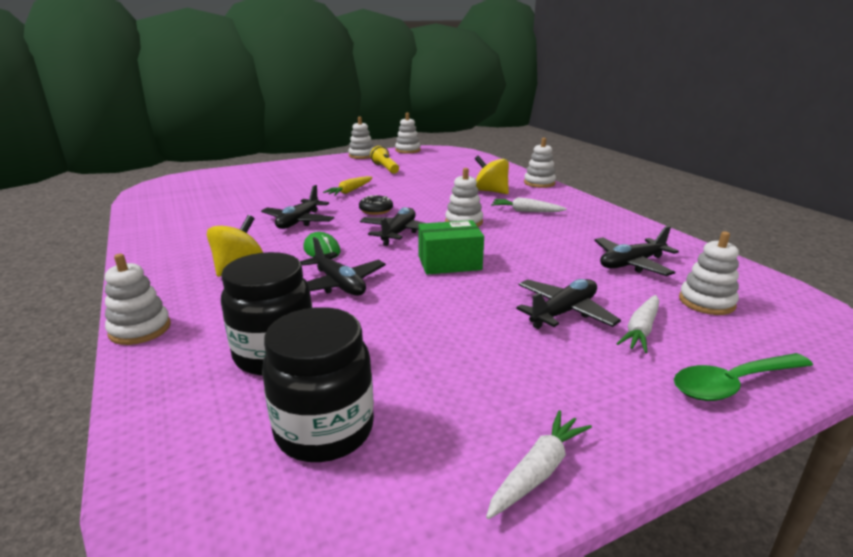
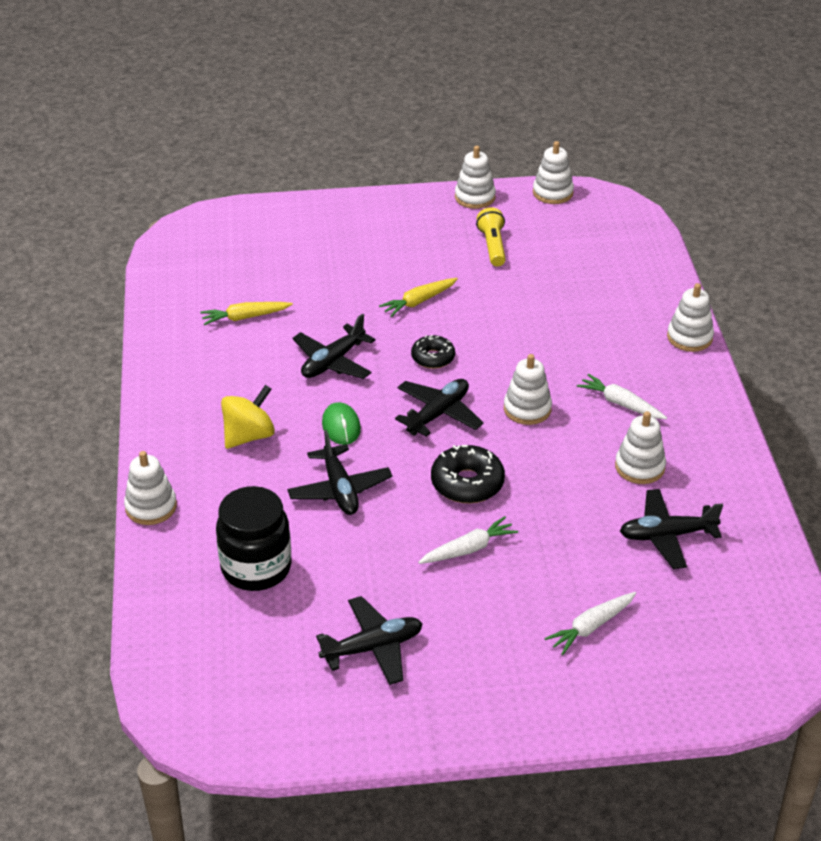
camera: 20 degrees right, 15 degrees up
(217, 212) = (245, 317): none -> yellow carrot
(324, 430) = (273, 652): black jar -> none
(449, 263) = (467, 483): green box -> black donut
(491, 191) = (606, 344): yellow spinning top -> none
(538, 471) = (404, 725): white carrot -> white carrot (468, 549)
(563, 312) = (535, 586): black plane -> black plane (373, 648)
(706, 302) = (691, 611): white stacking toy -> white stacking toy (639, 467)
(733, 384) = (616, 703): green spoon -> none

